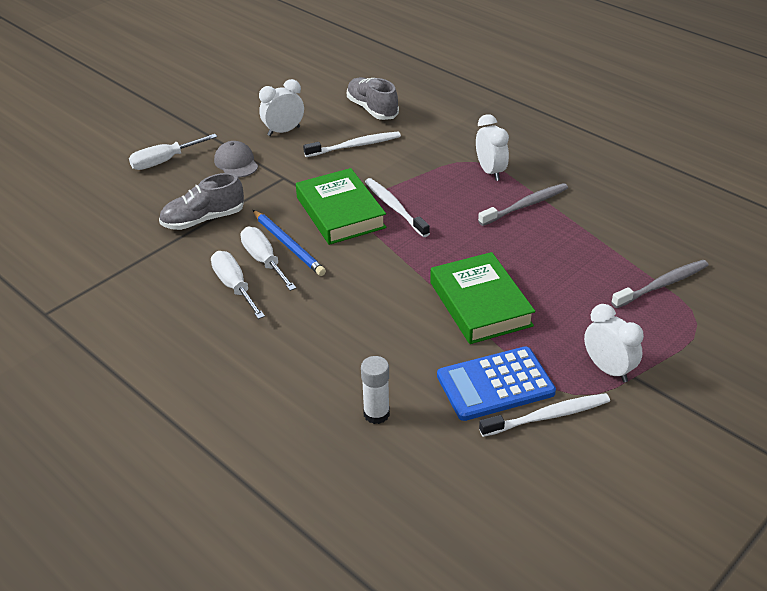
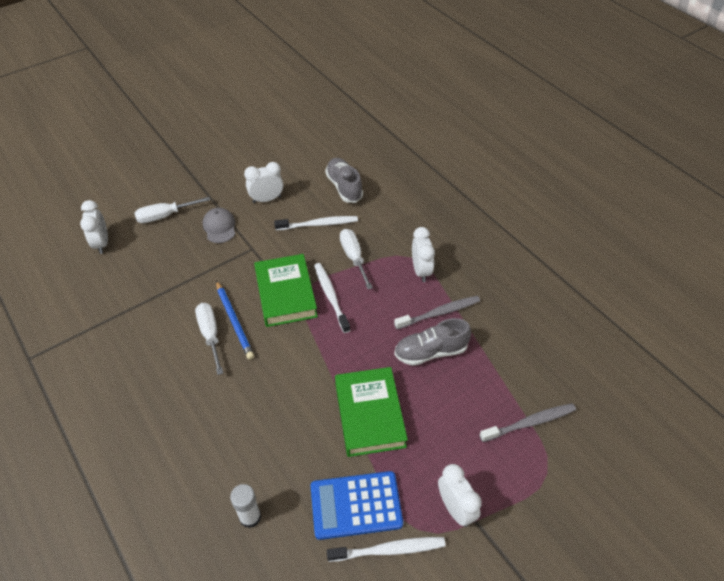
camera: 10 degrees right, 10 degrees up
(95, 196) = (102, 243): none -> white clock
(203, 220) = (176, 282): grey shoe -> grey shoe (430, 352)
(234, 287) = (179, 358): white screwdriver -> white screwdriver (354, 257)

